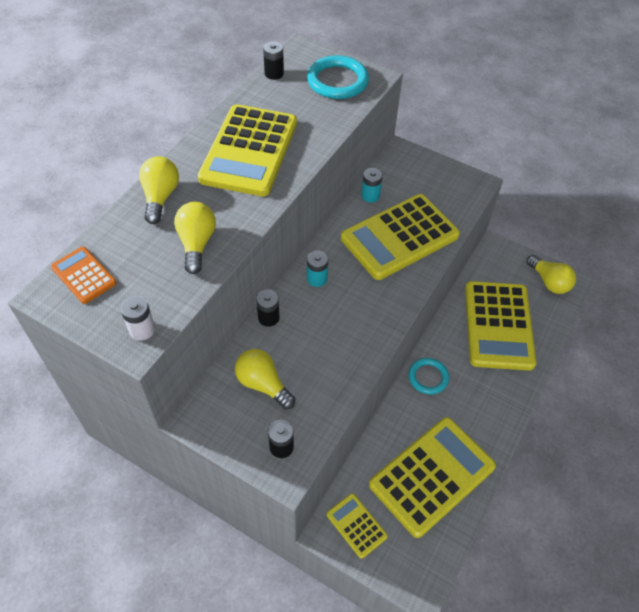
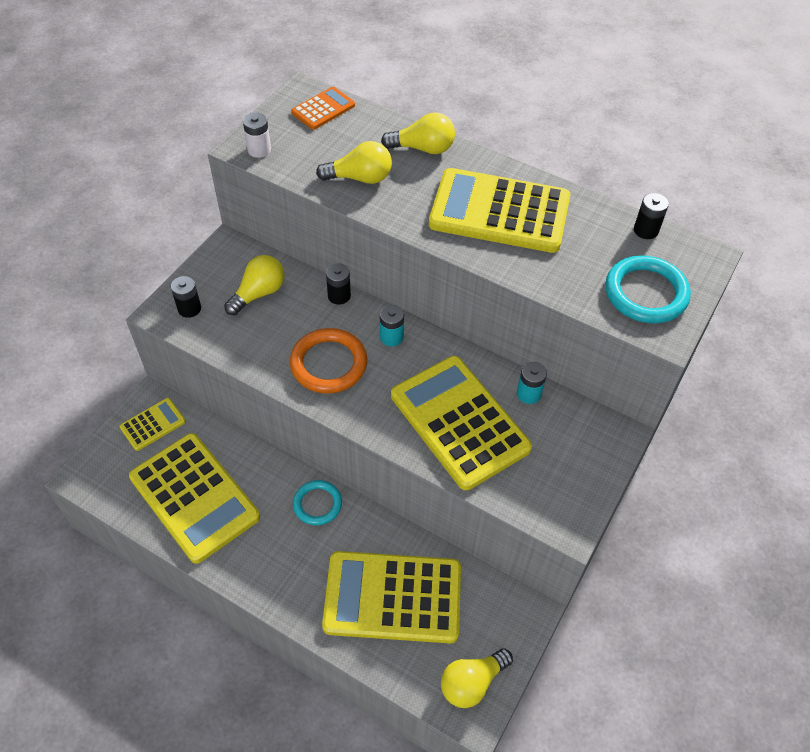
camera: 90 degrees right, 0 degrees up
(347, 323) = (328, 364): none -> orange ring

